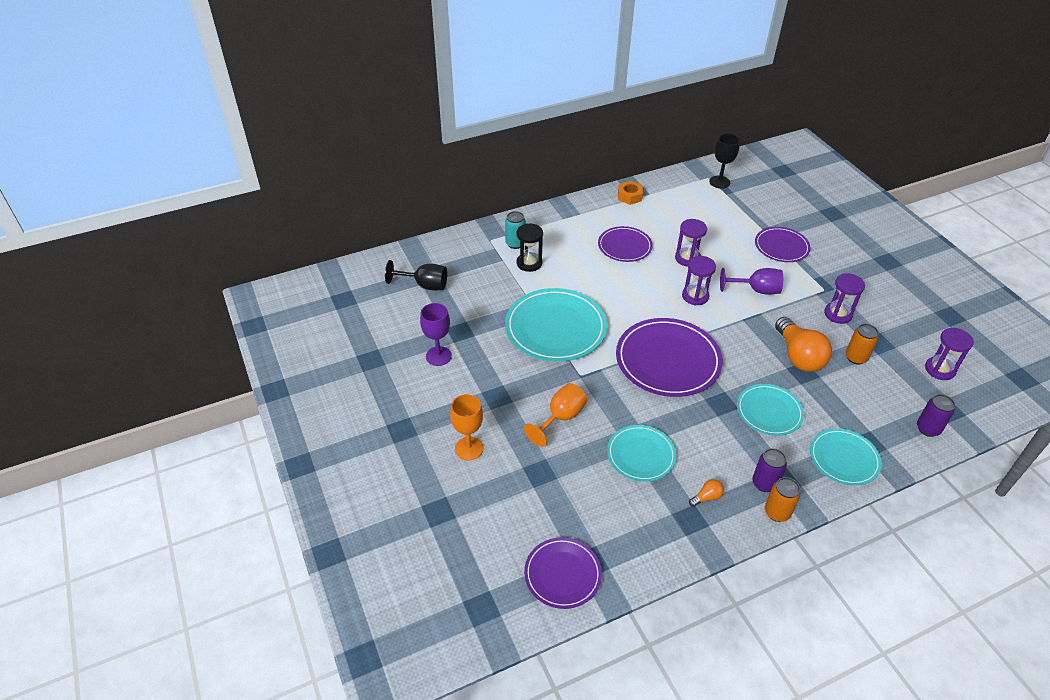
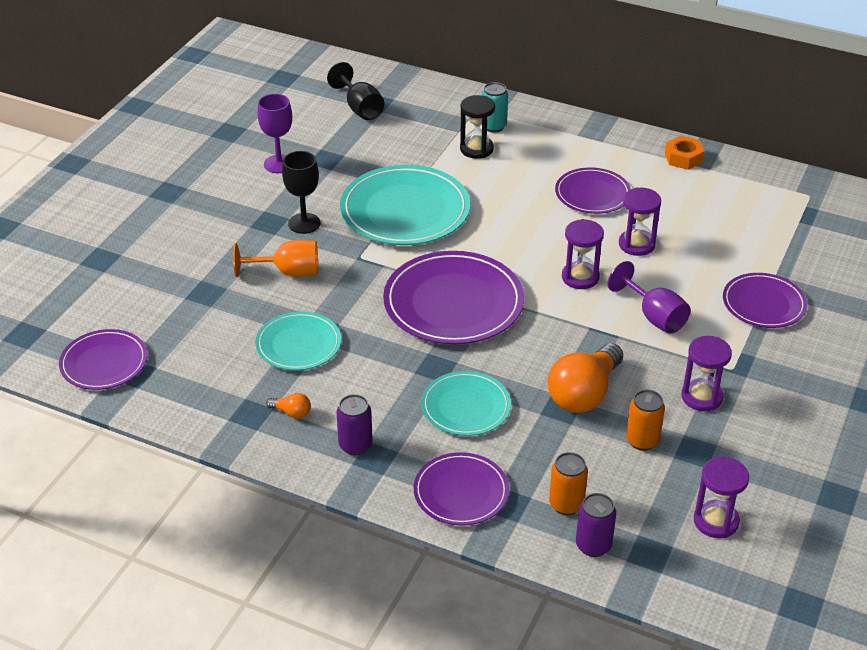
camera: 50 degrees right, 5 degrees down
(469, 448) = (188, 238): orange goblet -> none
(719, 182) = (814, 207): black goblet -> black goblet (304, 223)
(777, 512) = (325, 471): orange can -> orange can (566, 504)
(844, 458) = (461, 492): turquoise plate -> purple plate

